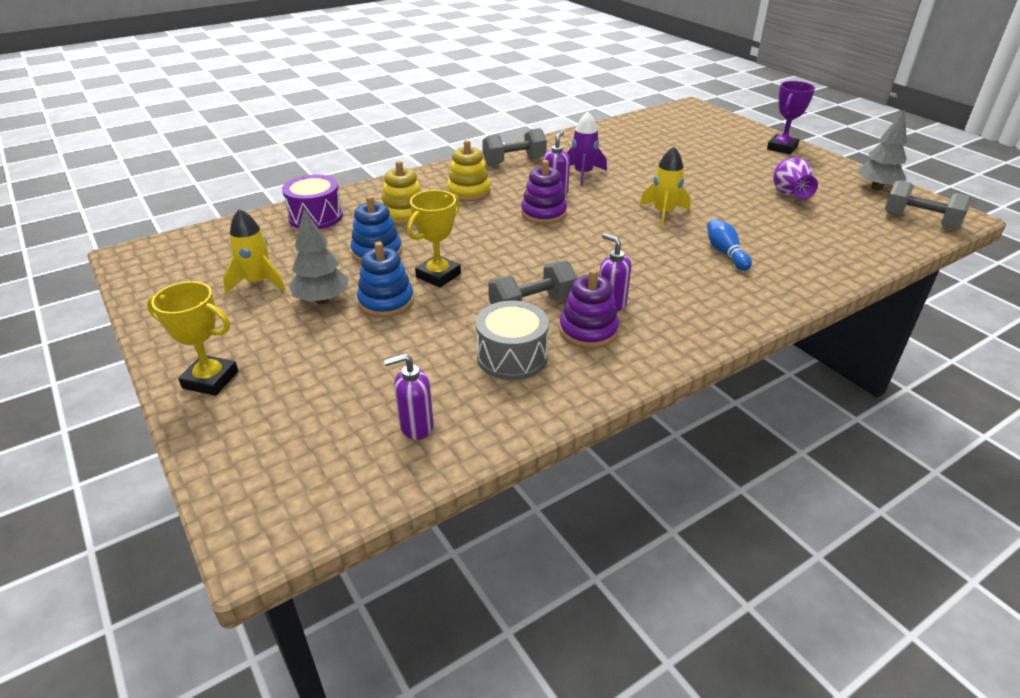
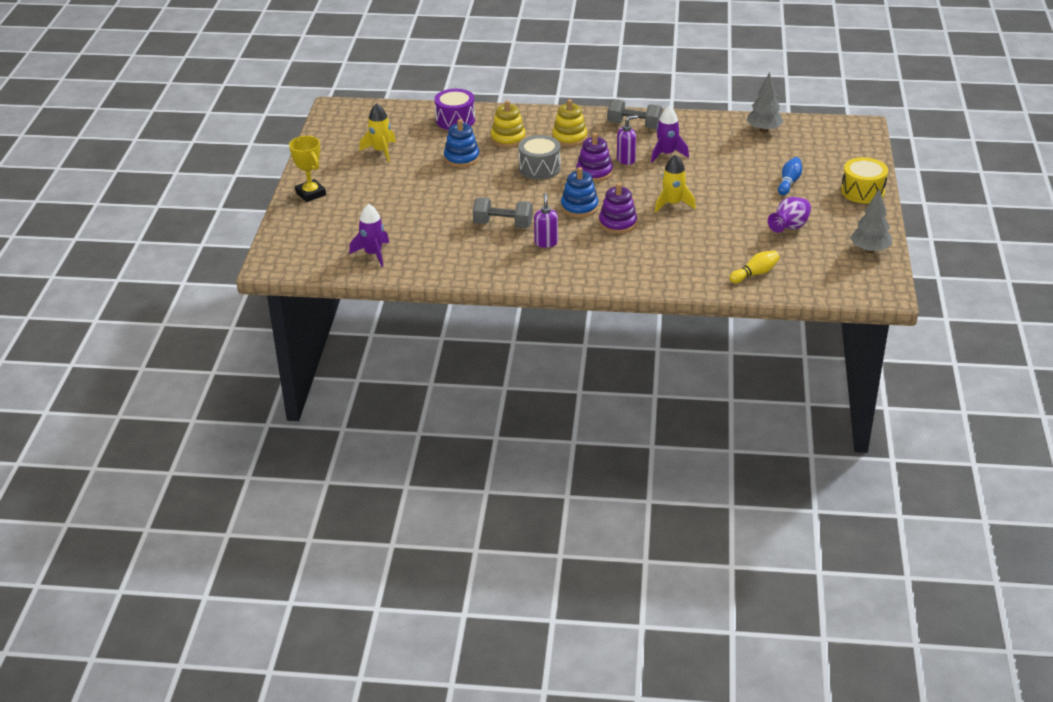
camera: 40 degrees right, 0 degrees up
(322, 300) = (401, 175): grey tree -> grey tree (764, 130)
(386, 302) = (431, 189): blue stacking toy -> blue stacking toy (579, 207)
(416, 426) = (373, 254): purple soap dispenser -> purple rocket
(438, 275) = (477, 186): yellow trophy -> none
(512, 357) = (456, 244): grey drum -> grey drum (539, 168)
(588, 331) = (512, 250): purple stacking toy -> purple stacking toy (617, 223)
(725, 253) = (666, 244): blue bowling pin -> blue bowling pin (789, 182)
(782, 148) = (862, 191): purple trophy -> yellow drum
(844, 245) = (755, 274): none -> yellow bowling pin
(920, 220) = (848, 283): grey dumbbell -> none

